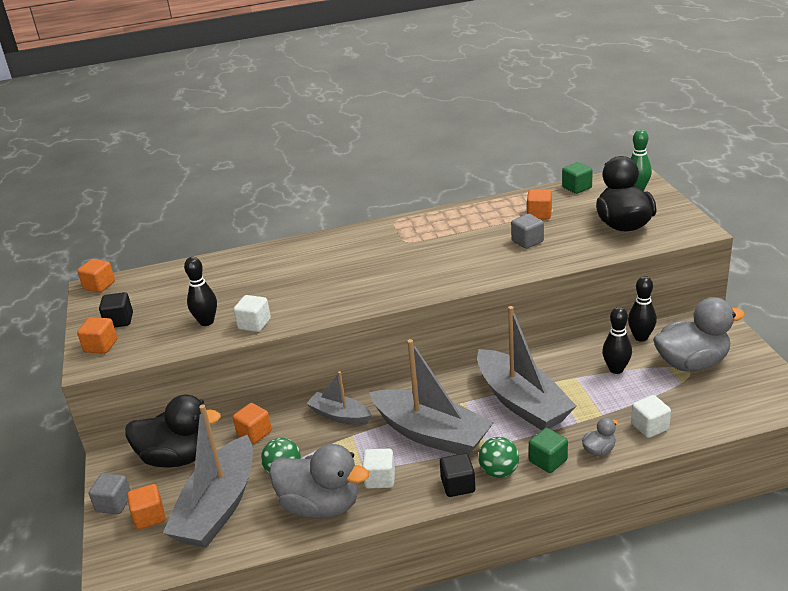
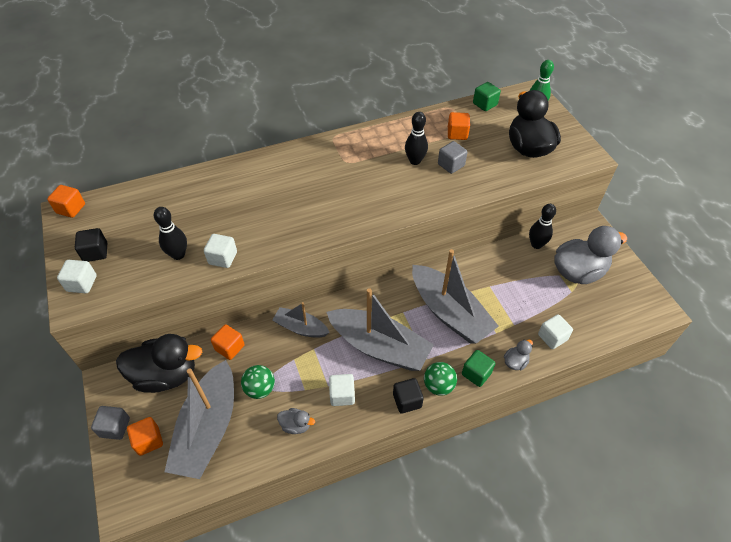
camera: 10 degrees left, 20 degrees up
(101, 346) = (82, 283): orange cube -> white cube
(321, 506) = (296, 425): grey duck -> grey duck, size x0.44
(616, 369) = (520, 278): black bowling pin -> black bowling pin (415, 161)

